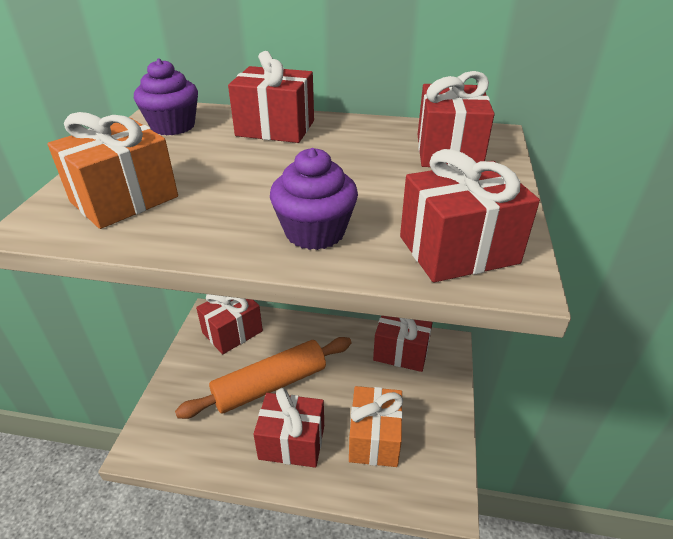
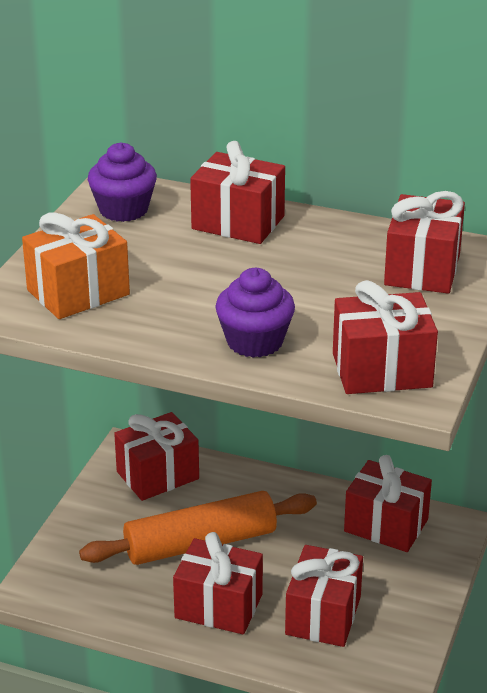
camera: 10 degrees right, 5 degrees down
(374, 438) = (323, 615): orange gift -> red gift

